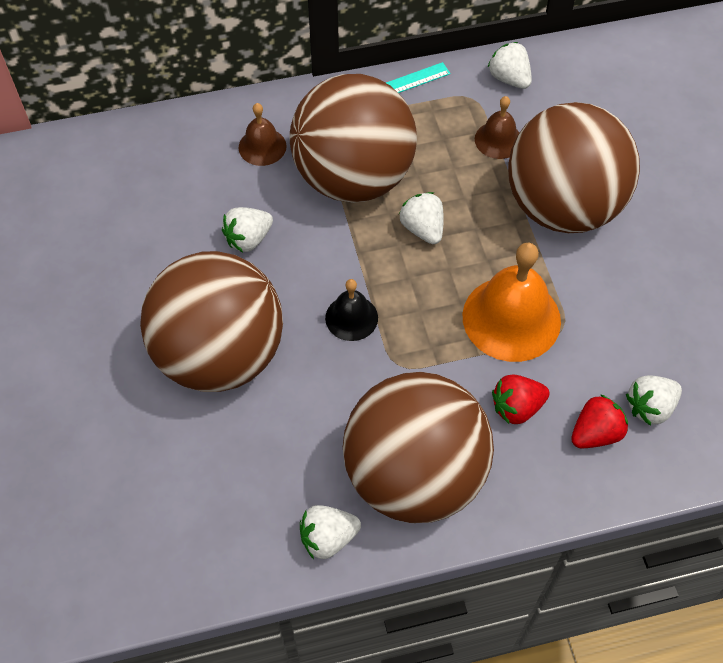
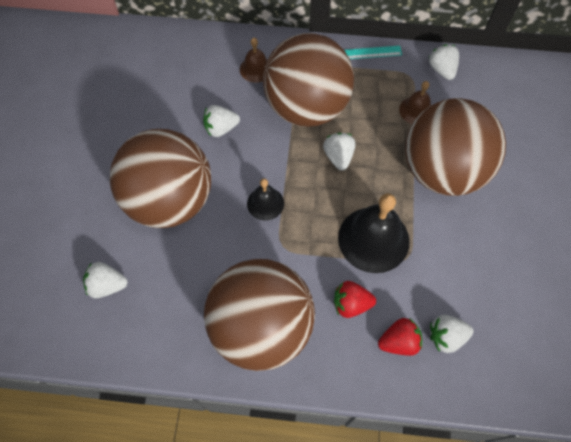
camera: 20 degrees right, 5 degrees up
(328, 538) = (186, 350): white strawberry -> white strawberry (107, 285)
(511, 318) = (373, 239): orange bell -> black bell

